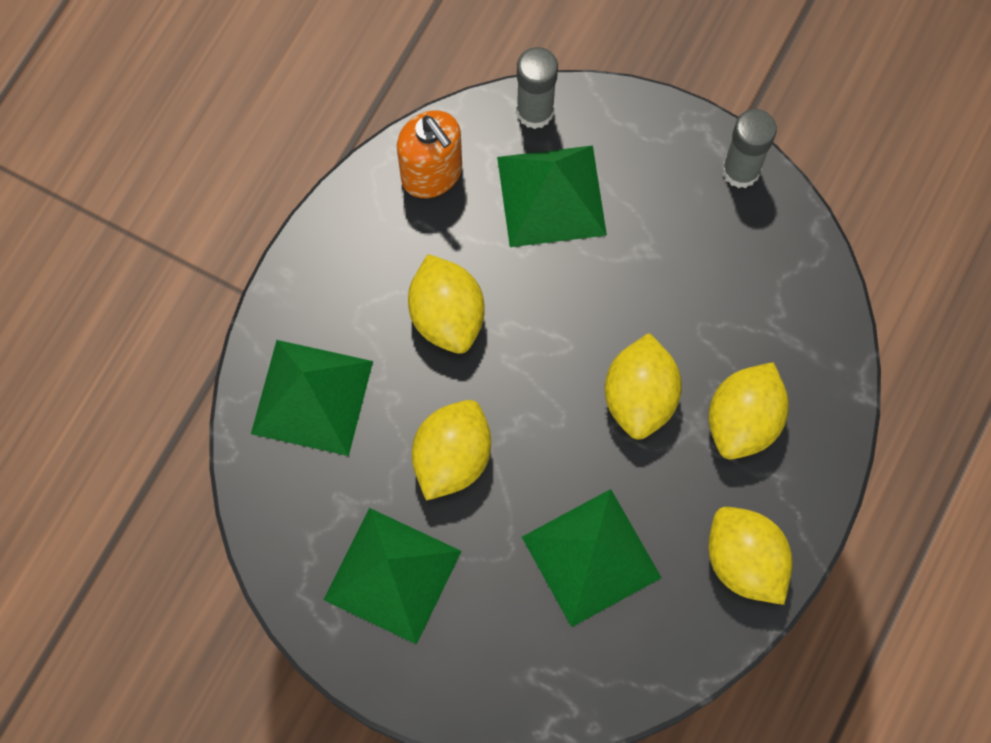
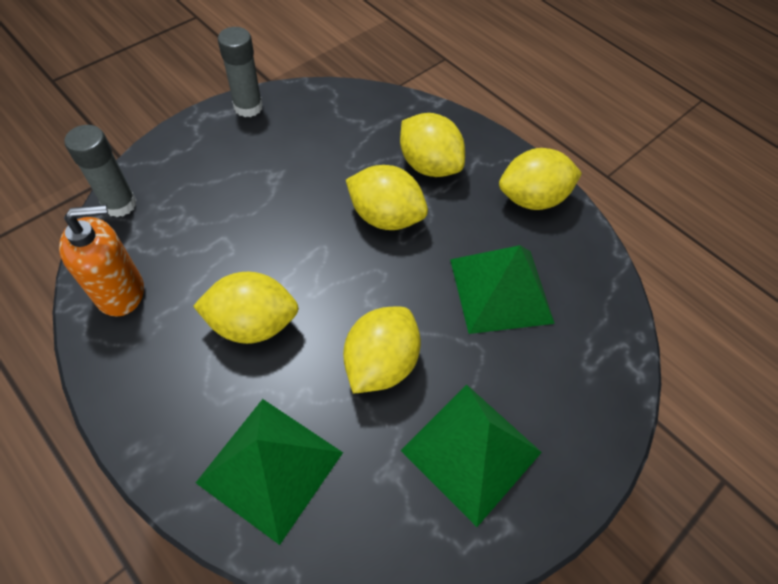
camera: 75 degrees left, 15 degrees down
(452, 457) = (380, 363): yellow lemon -> yellow lemon turned 75 degrees clockwise
(551, 196) = (195, 217): green pyramid -> none

